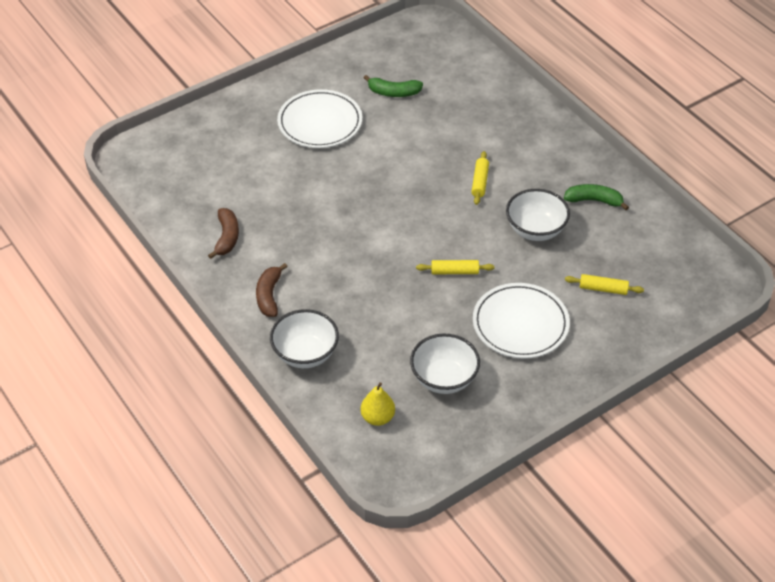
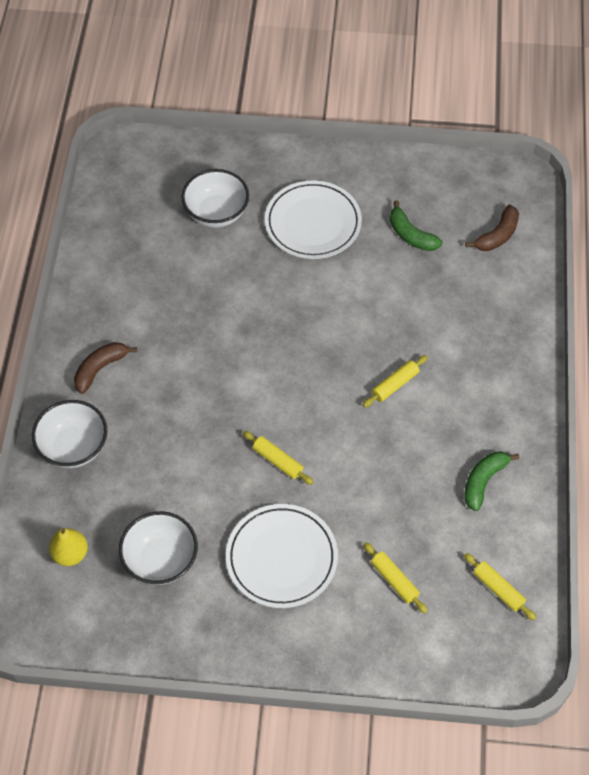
camera: 40 degrees right, 10 degrees up
(227, 237) = (122, 286): brown banana -> brown banana (497, 235)
(535, 230) = (395, 472): white bowl -> white bowl (216, 213)
(594, 200) = (483, 481): green banana -> green banana turned 105 degrees counterclockwise
(668, 252) = (498, 589): none -> yellow rolling pin

